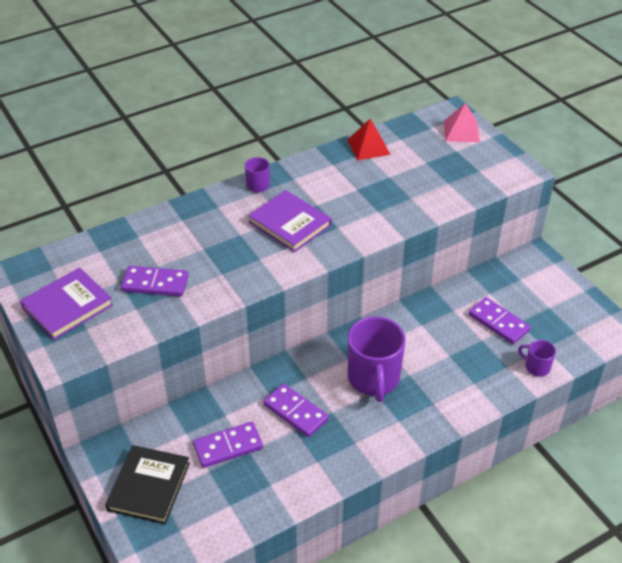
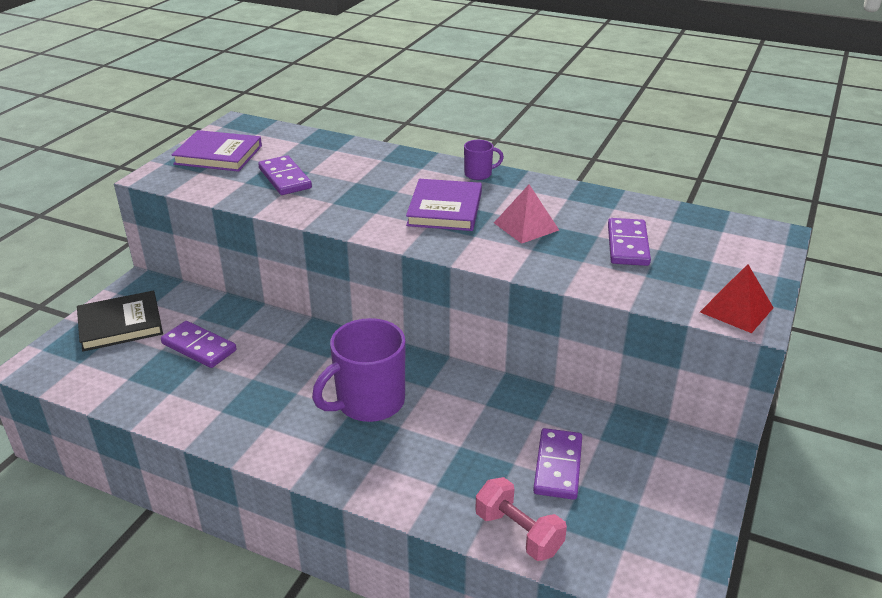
camera: 55 degrees right, 10 degrees down
(295, 412) = (276, 369): purple domino -> purple domino (628, 245)
(368, 147) = (626, 207): red pyramid -> red pyramid (736, 310)
(461, 131) = (751, 252): pink pyramid -> pink pyramid (526, 226)
(536, 367) = (518, 533): purple mug -> pink dumbbell

